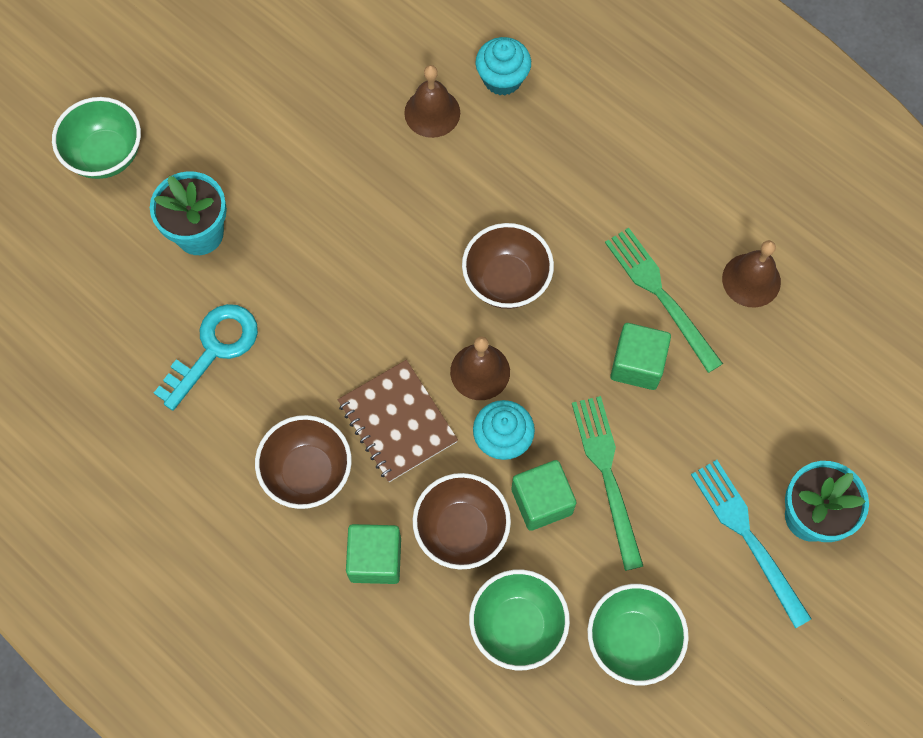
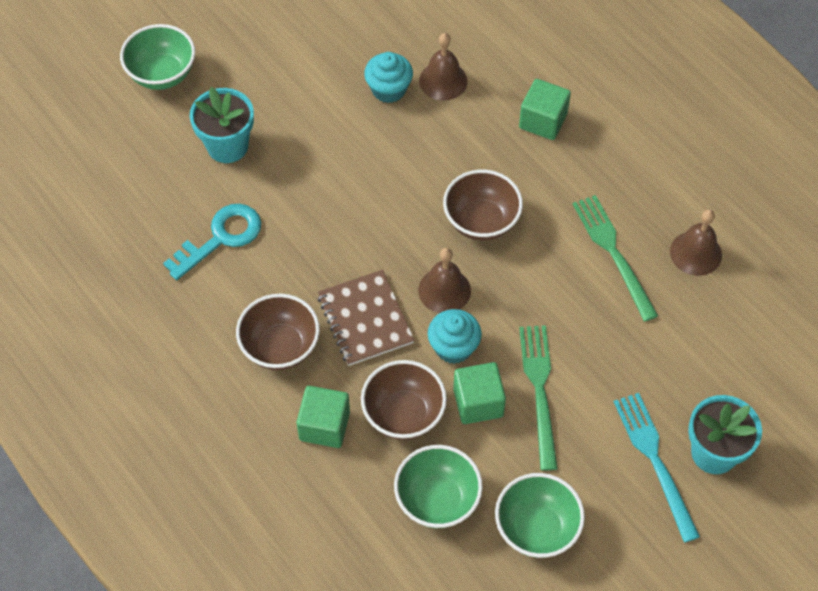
camera: 10 degrees right, 10 degrees down
(502, 79) = (508, 63): turquoise cupcake -> turquoise cupcake (389, 89)
(637, 364) = (582, 305): green cube -> green cube (543, 121)

